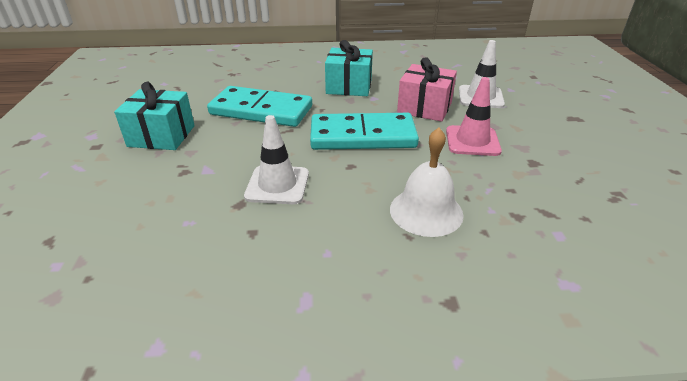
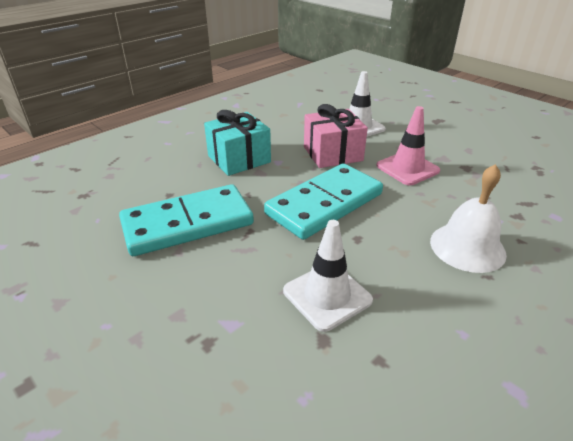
camera: 40 degrees left, 0 degrees up
(161, 136) = (108, 316): turquoise gift -> none

